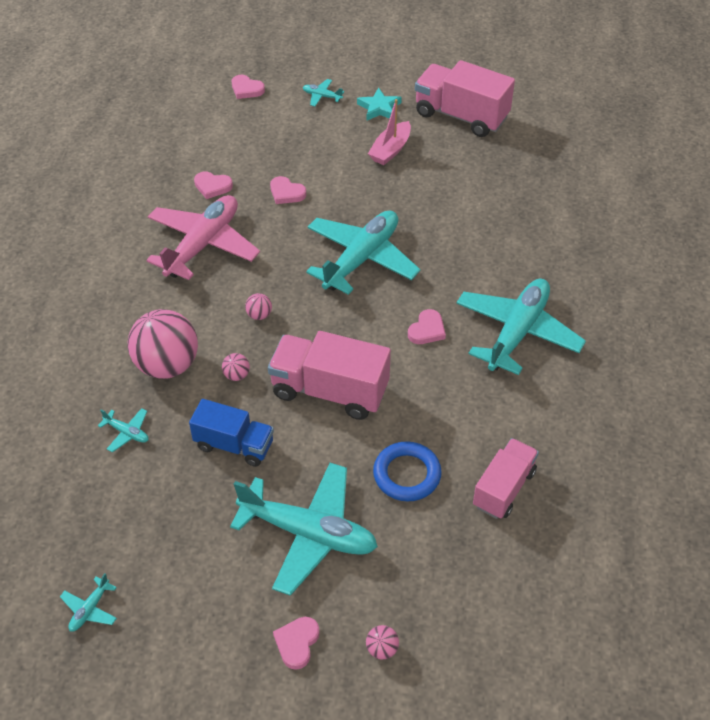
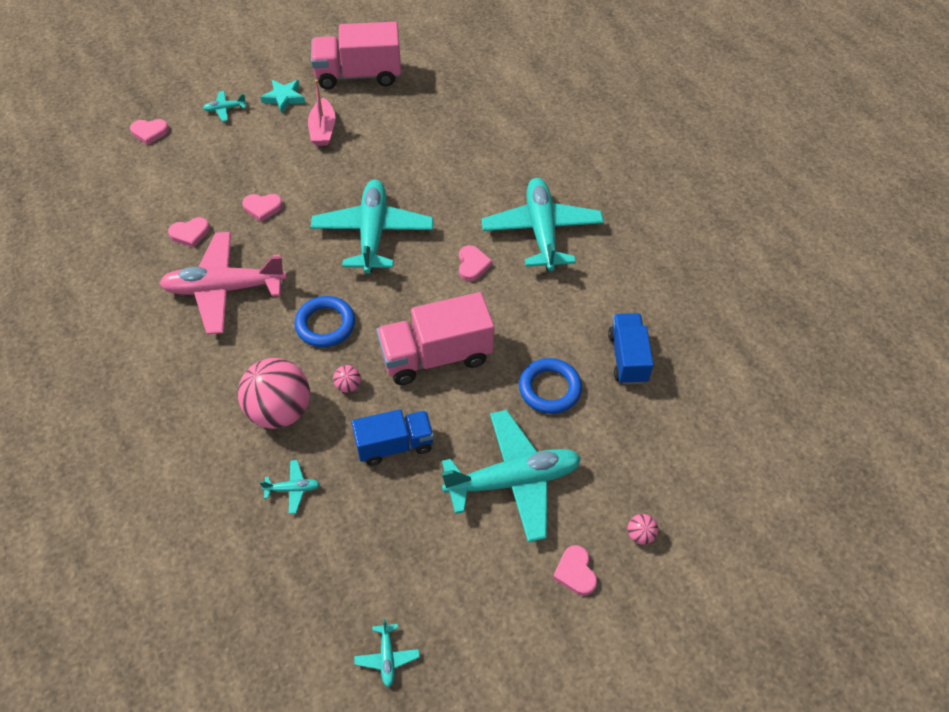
camera: 35 degrees left, 5 degrees up
(203, 244) = (224, 289): pink plane -> pink plane turned 90 degrees counterclockwise
(259, 315) = (325, 324): pink ball -> blue ring
(503, 488) = (627, 358): pink truck -> blue truck

